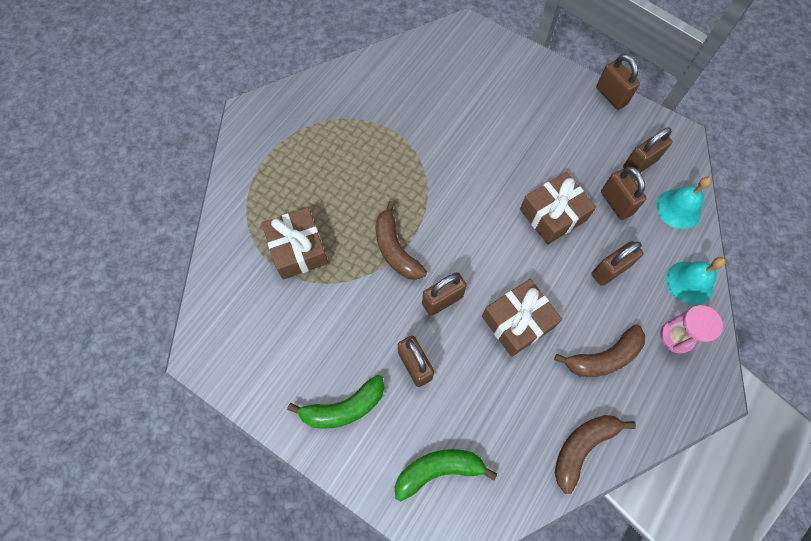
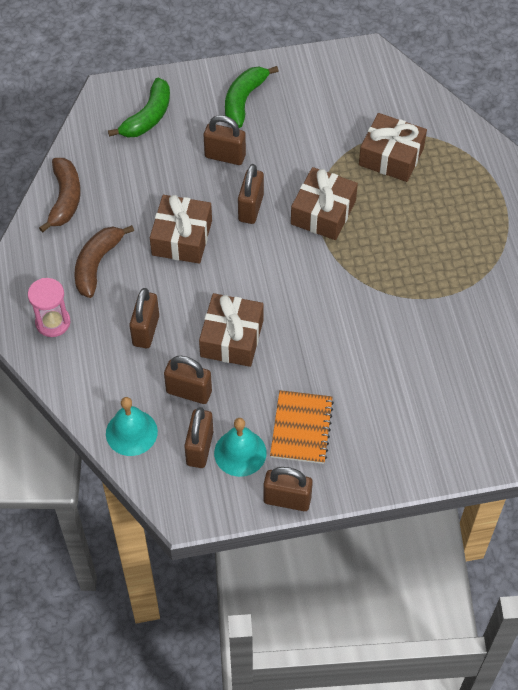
camera: 135 degrees right, 10 degrees down
(395, 249) = (323, 212): brown banana -> brown gift
(563, 125) = (301, 428): none -> orange notebook
(689, 283) = (74, 373): turquoise bell -> turquoise bell (240, 452)

